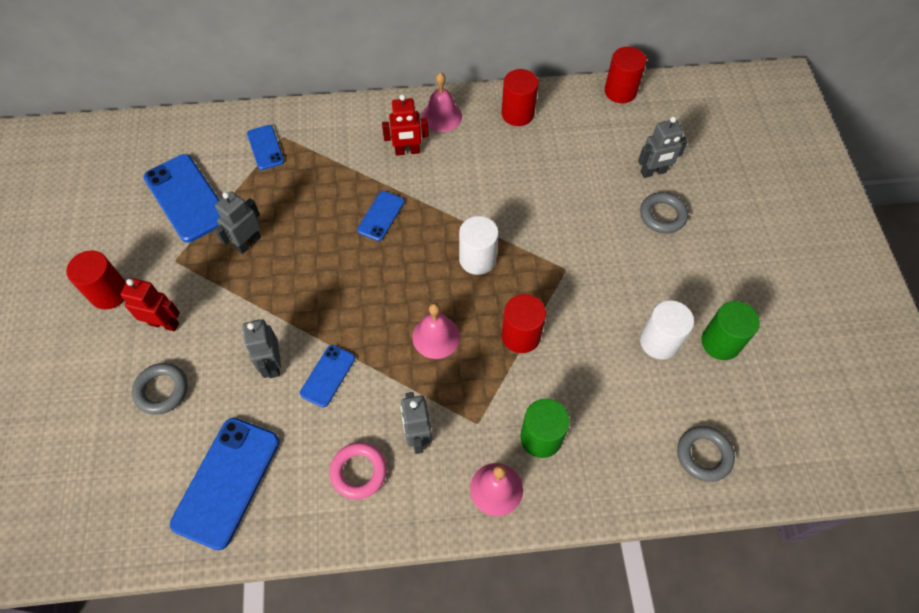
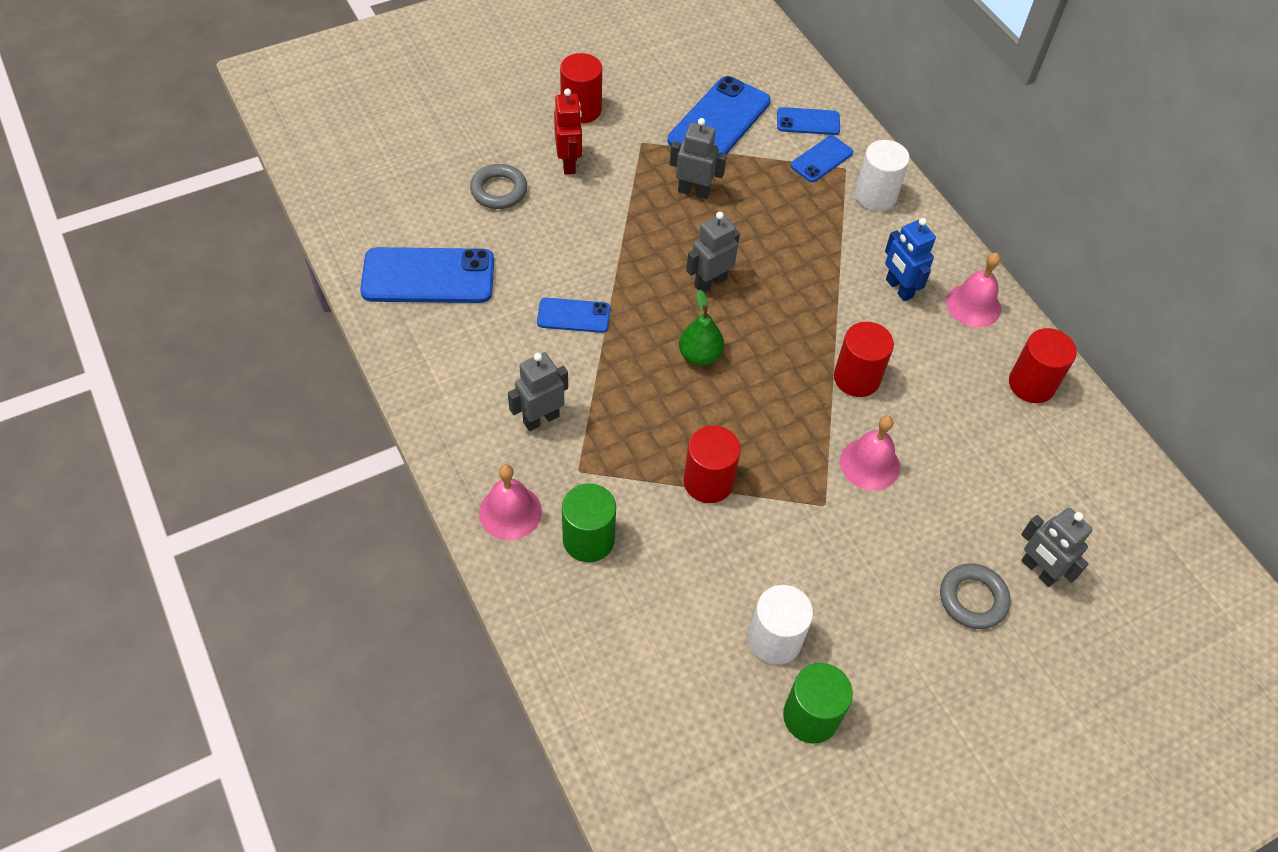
camera: 65 degrees right, 5 degrees down
(272, 364) = (565, 265): grey robot -> grey robot (710, 282)
(359, 472) = (480, 380): pink ring -> none
(381, 216) = (793, 294): blue phone -> blue phone (808, 122)
(407, 151) = (898, 288): red robot -> blue robot
(408, 299) = (699, 356): none -> green pear
(436, 337) = (665, 397): pink bell -> pink bell (869, 464)
(477, 259) = (788, 406): white cylinder -> white cylinder (875, 196)
(620, 91) = (1154, 495): red cylinder -> red cylinder (856, 378)
(704, 455) = (640, 728): grey ring -> none

